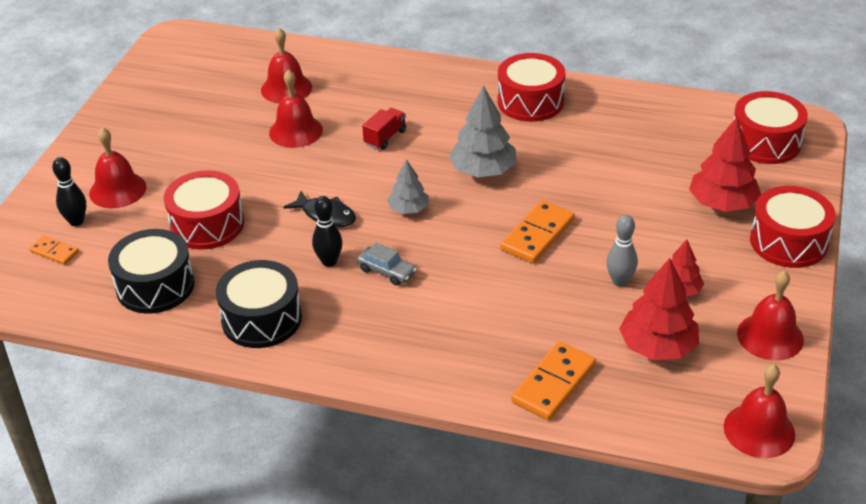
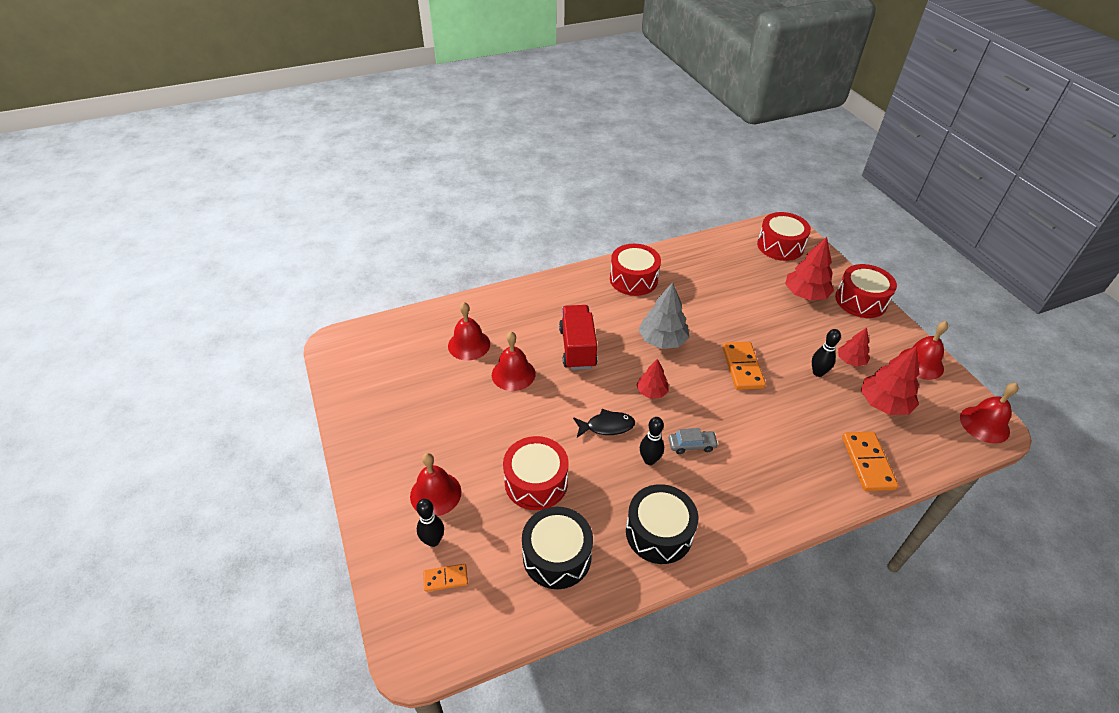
camera: 40 degrees left, 5 degrees up
(385, 137) = (577, 348): red truck -> red truck, size x1.82
(409, 209) = (651, 392): grey tree -> red tree
(620, 281) = (818, 373): grey bowling pin -> black bowling pin

